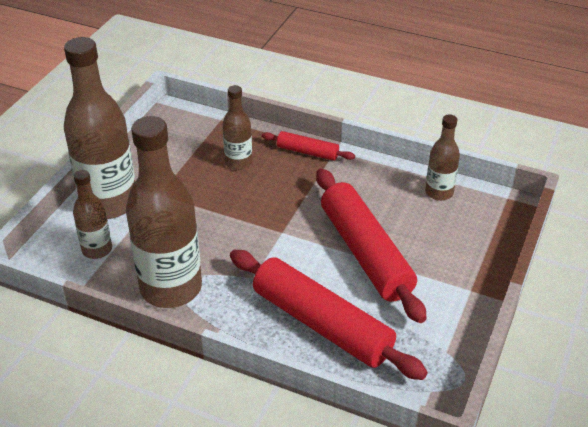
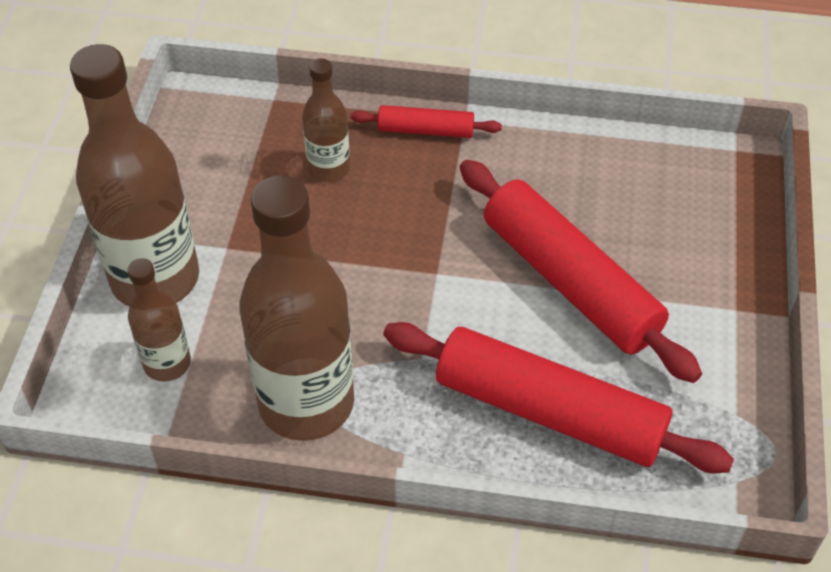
camera: 15 degrees left, 10 degrees up
(439, 192) = (639, 161): brown bottle -> none

